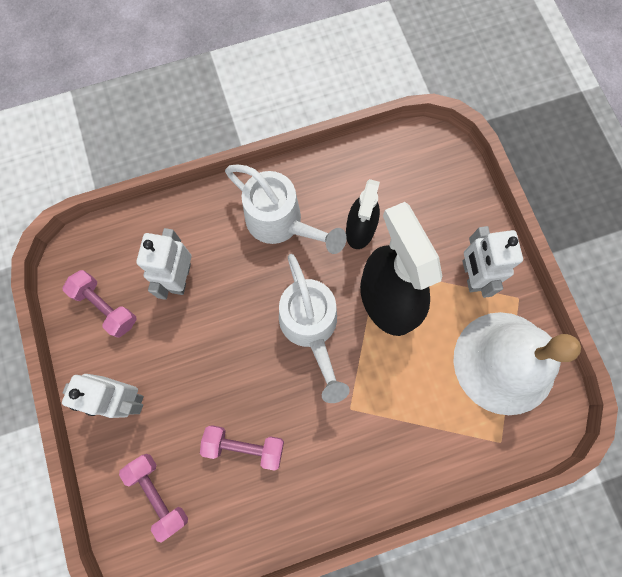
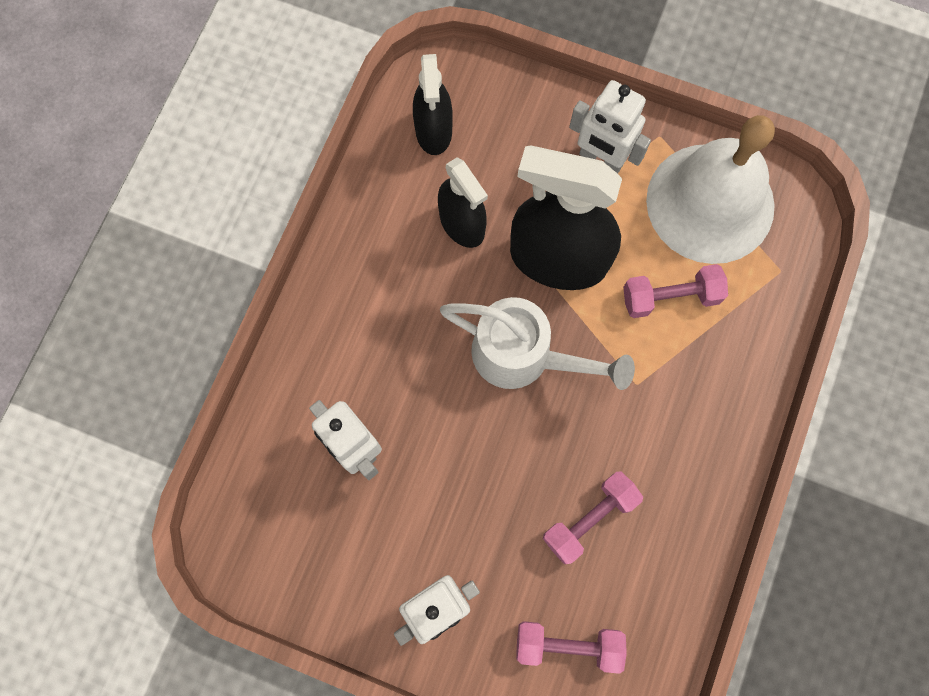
camera: 50 degrees left, 0 degrees up
(106, 306) = (318, 552): pink dumbbell -> pink dumbbell (670, 297)
(281, 223) = (385, 296): white watering can -> none
(401, 169) = (433, 130): none -> black spray bottle

